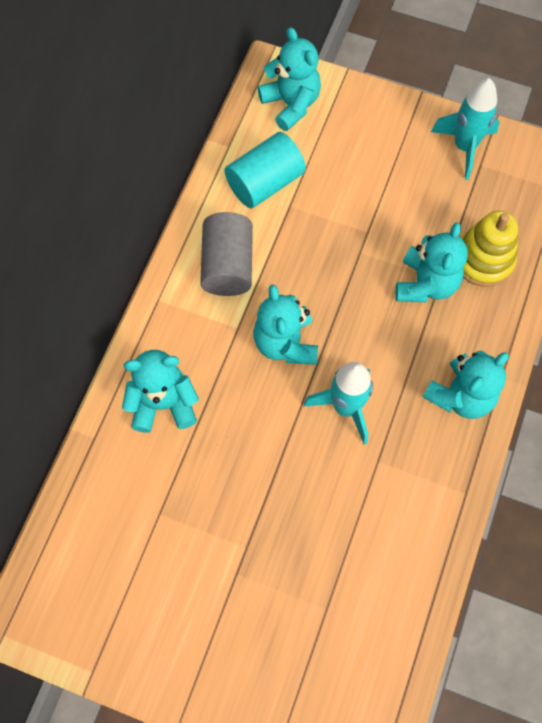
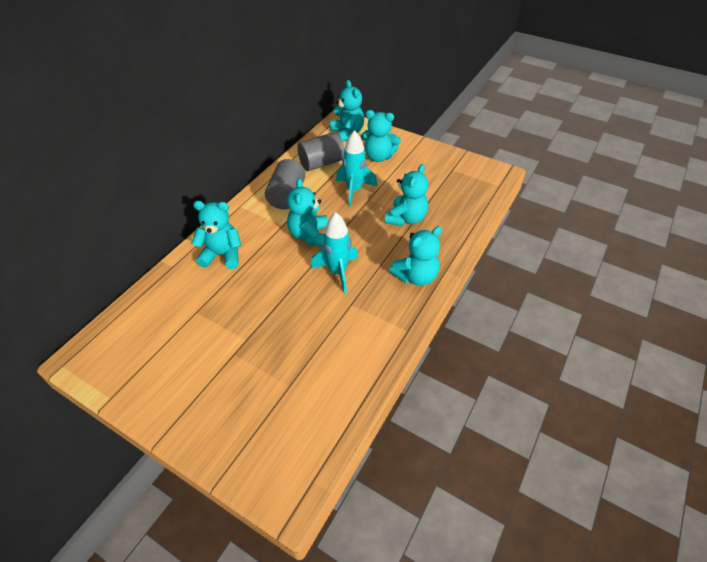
camera: 10 degrees right, 20 degrees down
(265, 183) = (321, 163): turquoise cylinder -> grey cylinder
(356, 153) = (378, 157): none -> turquoise teddy bear
(464, 147) = (444, 161): turquoise rocket -> turquoise rocket (354, 190)
(483, 260) = (445, 211): yellow stacking toy -> none

